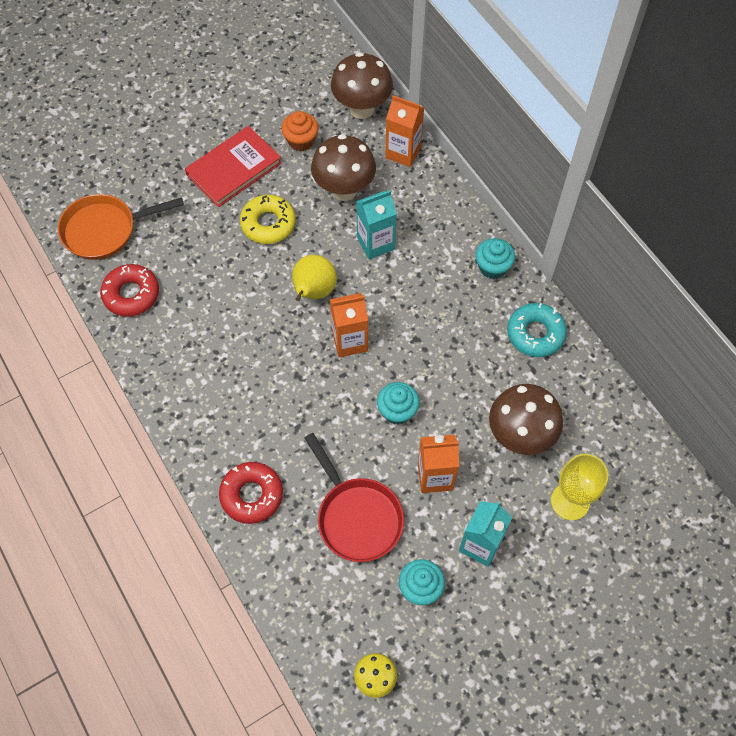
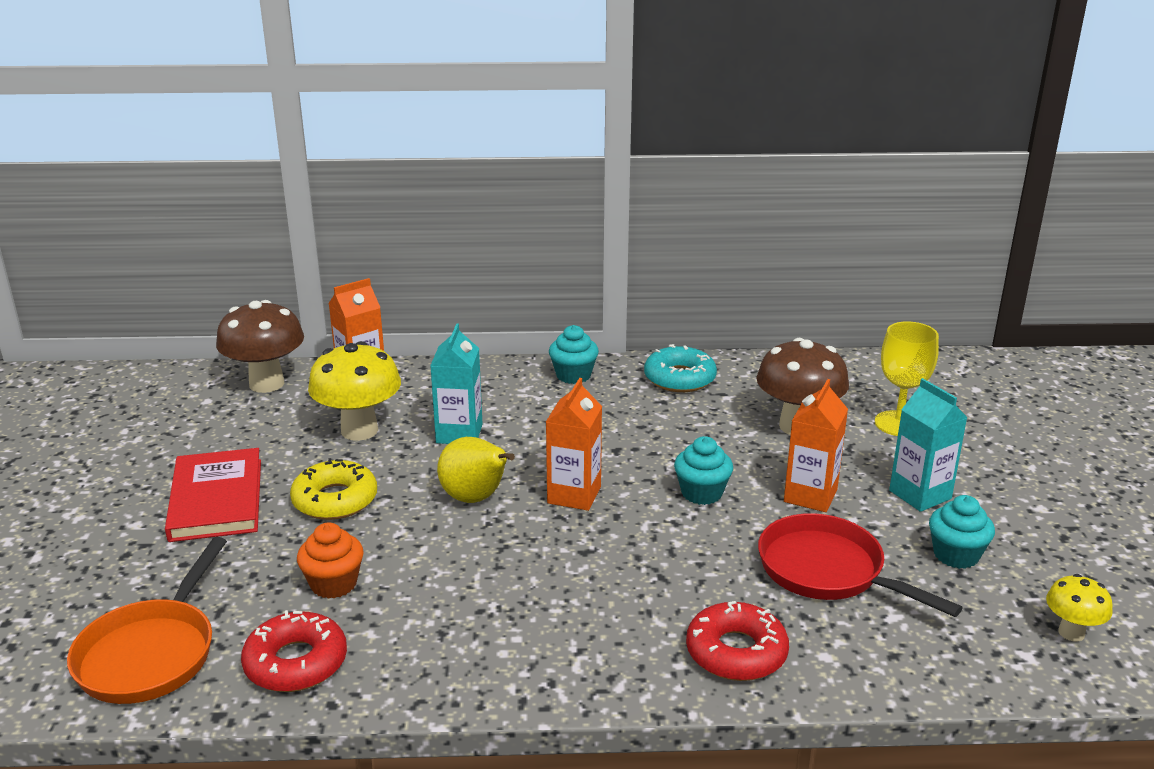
camera: 60 degrees left, 35 degrees down
(301, 141) = (249, 437): orange cupcake -> orange cupcake (333, 584)
(344, 190) = (359, 430): brown mushroom -> yellow mushroom
(356, 517) = (828, 571): red pan -> red pan turned 135 degrees counterclockwise

